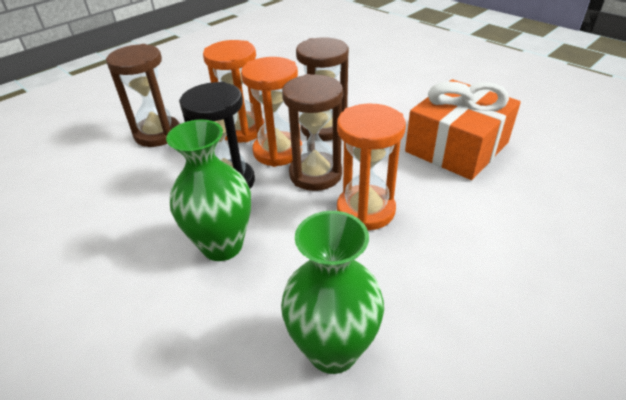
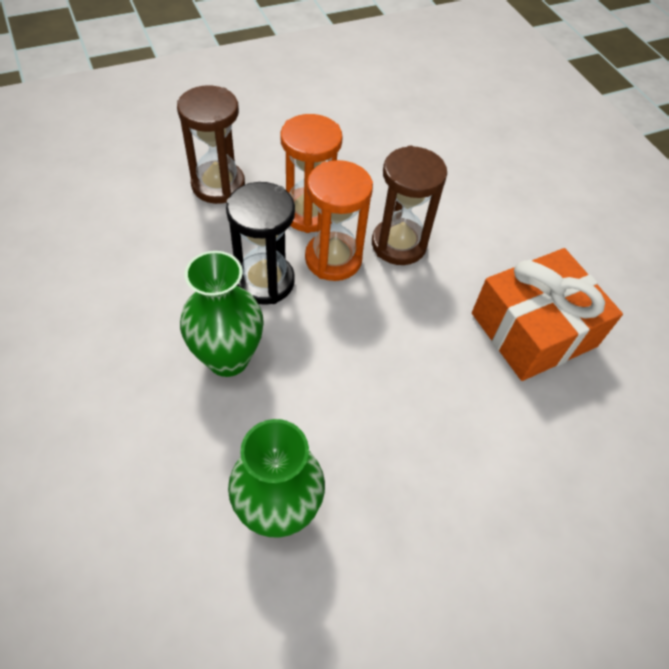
camera: 15 degrees right, 15 degrees up
(315, 174) = (358, 306): brown hourglass -> none
(365, 210) = (386, 373): orange hourglass -> none

